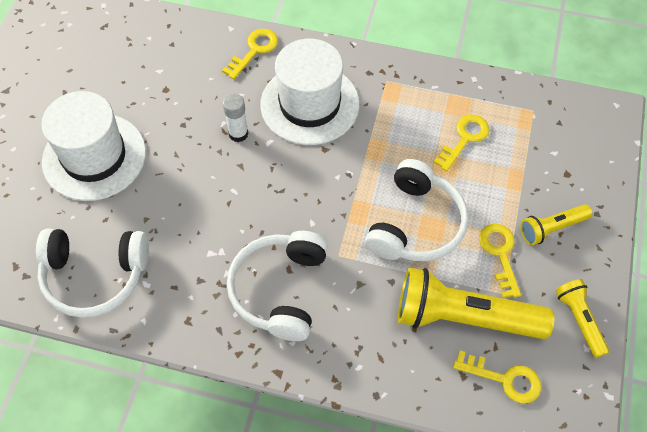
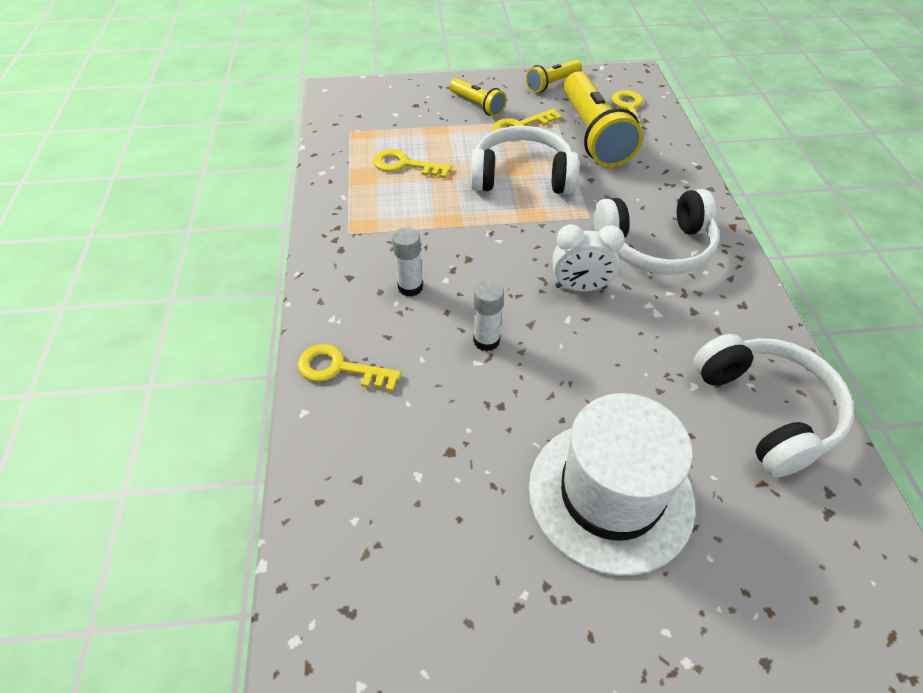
camera: 110 degrees left, 10 degrees down
(260, 212) = (580, 287): none -> white clock
(310, 104) = (410, 287): white hat -> white glue stick

